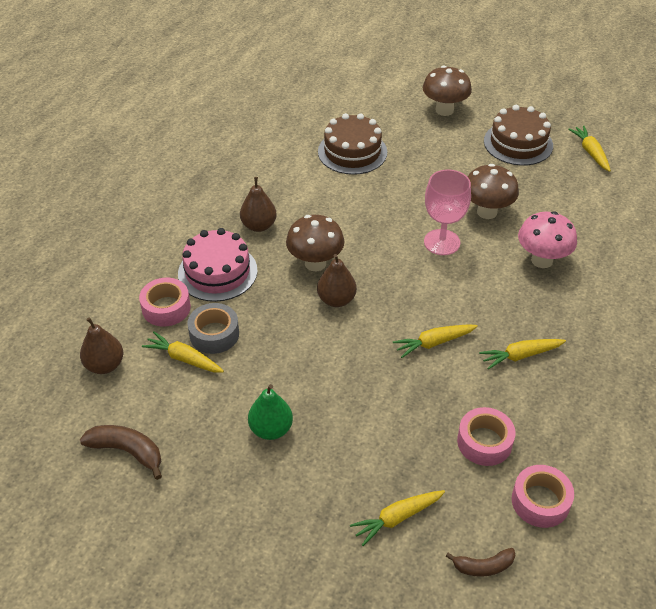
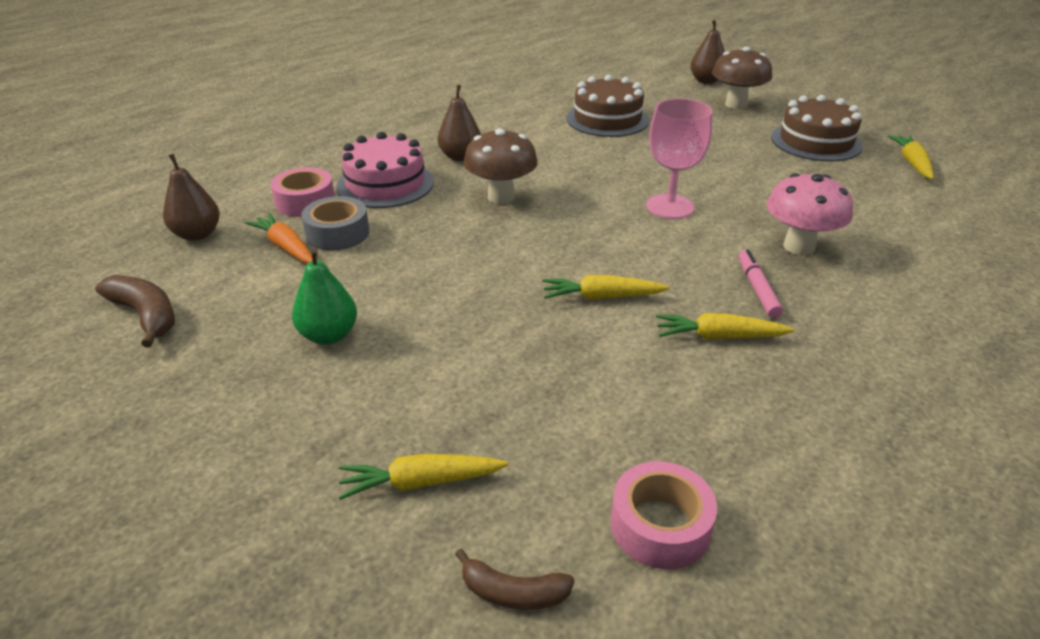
camera: 20 degrees right, 10 degrees down
(184, 359) = (286, 247): yellow carrot -> orange carrot
(336, 300) = (503, 232): brown pear -> brown pear (706, 81)
(484, 442) = (610, 423): pink tape -> none
(487, 212) = (744, 191): brown mushroom -> none
(529, 307) = (757, 289): none -> pink marker

